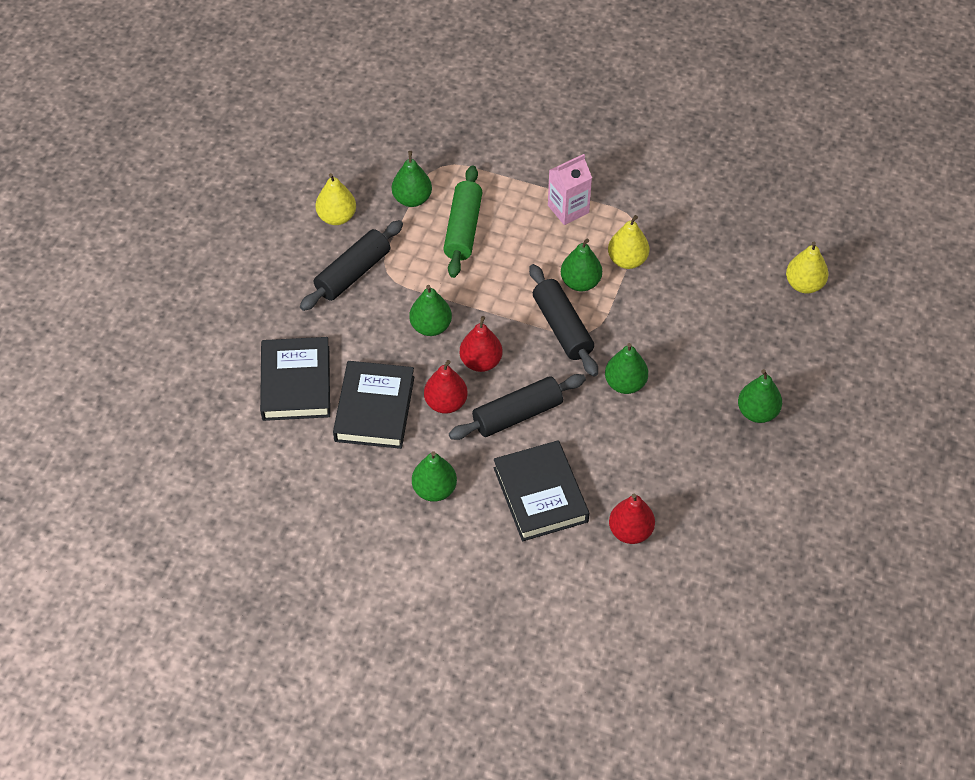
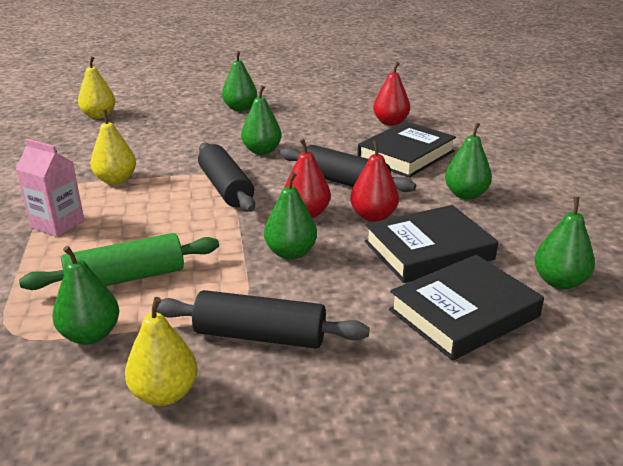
camera: 120 degrees left, 25 degrees down
(562, 327) = (225, 188): black rolling pin -> black rolling pin turned 60 degrees counterclockwise
(580, 282) = (161, 193): green pear -> green pear (559, 282)

